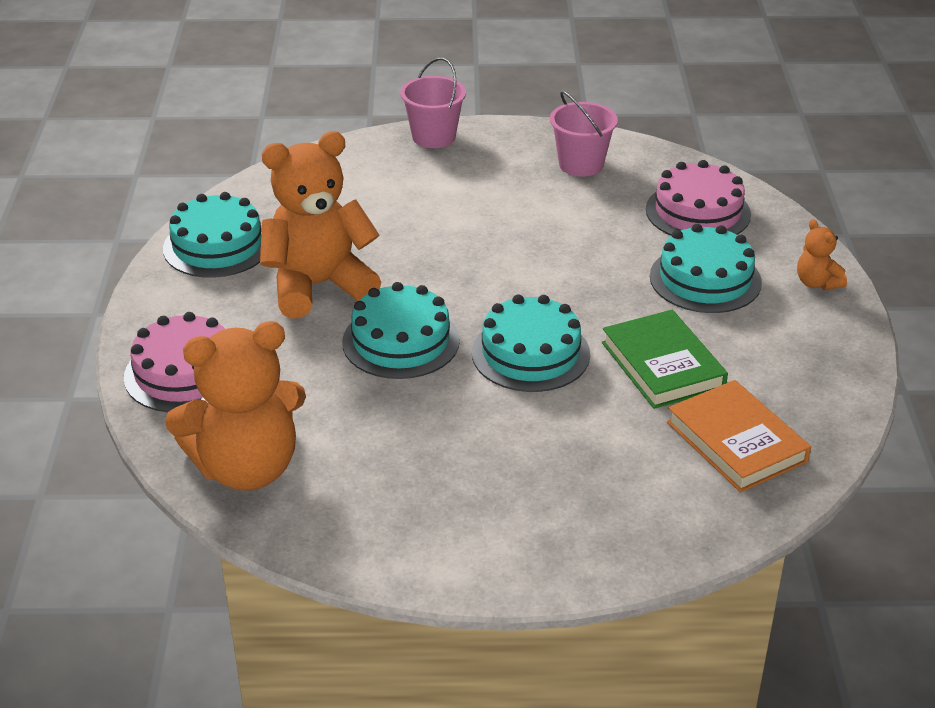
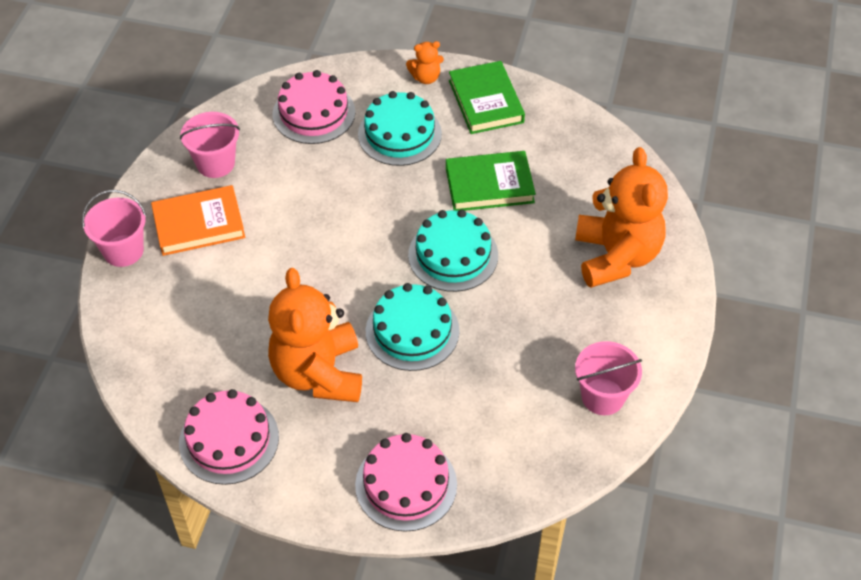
camera: 75 degrees left, 15 degrees up
(217, 246) = (229, 440): turquoise cake -> pink cake
(247, 468) = (535, 455): orange teddy bear -> orange teddy bear (616, 256)
(352, 517) = (603, 396): none -> pink bucket
(736, 442) = (579, 171): orange book -> orange book (199, 224)
(810, 339) = (486, 101): none -> green book

